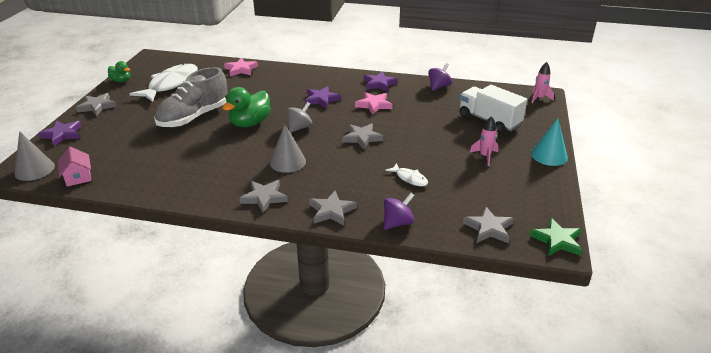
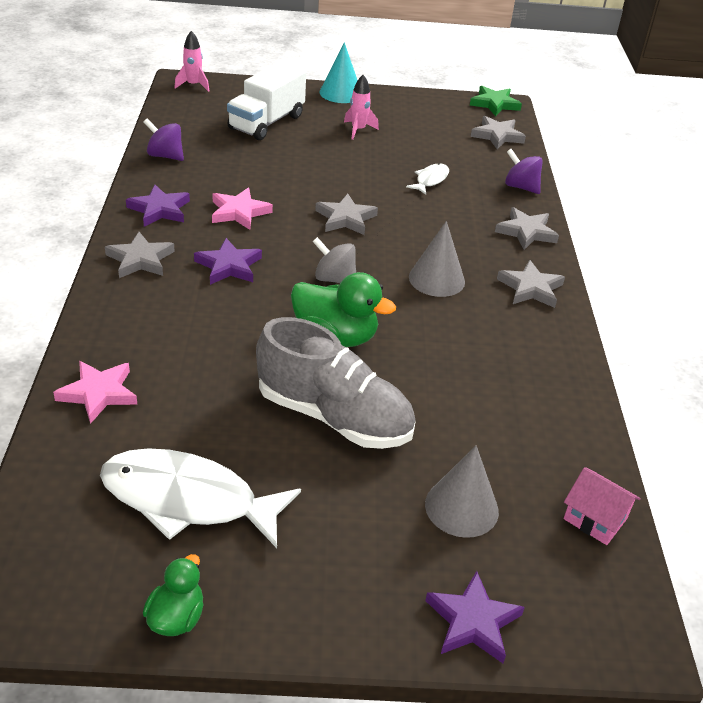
camera: 105 degrees left, 5 degrees up
(34, 169) = (611, 605): grey cone -> grey cone (461, 507)
(78, 177) = (595, 519): pink house -> pink house turned 75 degrees clockwise
(97, 106) = (329, 611): grey star -> grey star (140, 259)

